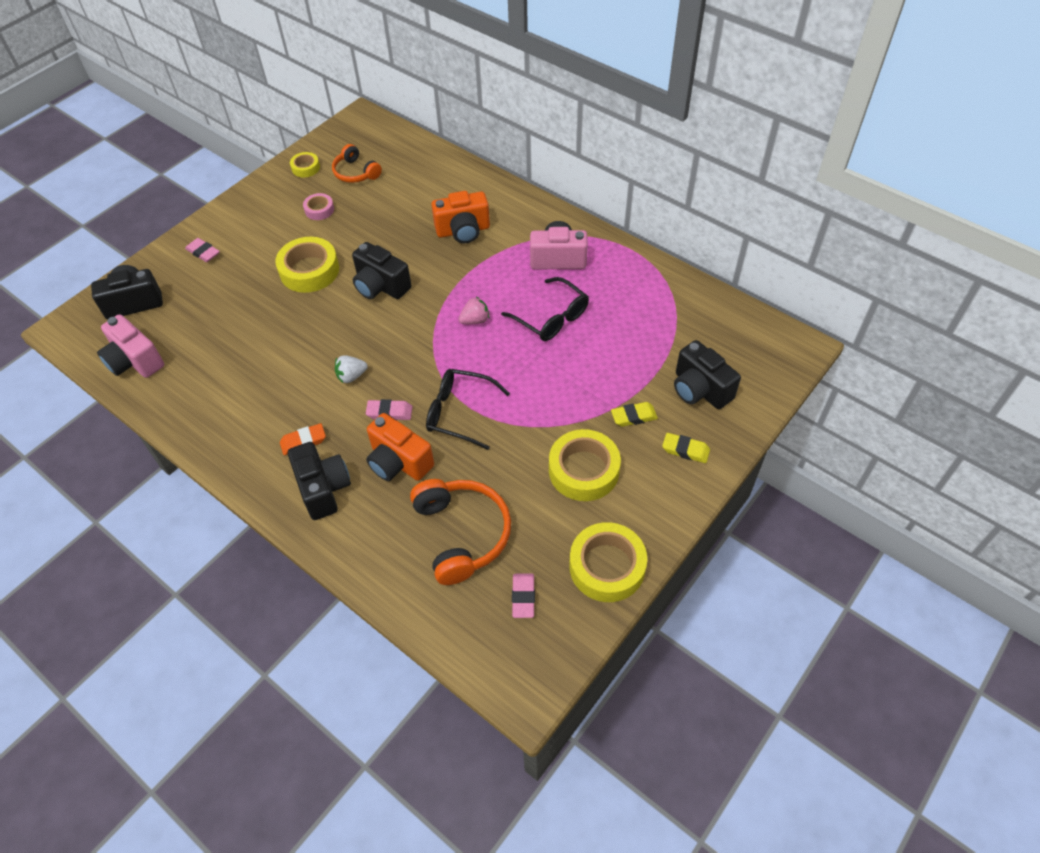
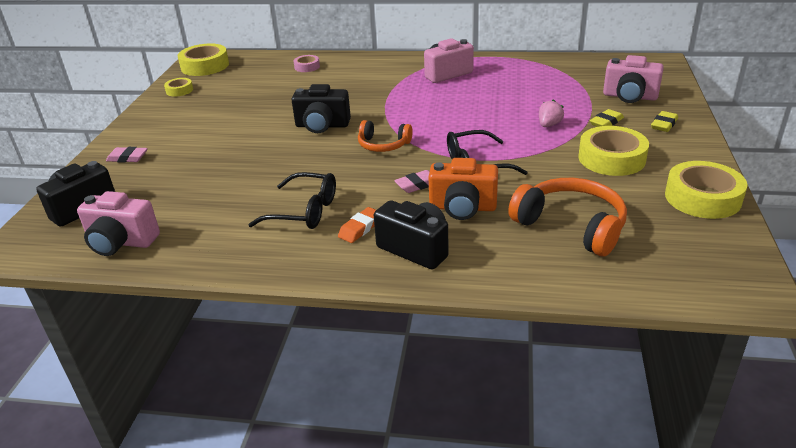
camera: 30 degrees left, 20 degrees down
(309, 270) = (246, 137): yellow tape -> yellow tape (205, 66)
(319, 210) = (218, 106): pink tape -> pink tape (307, 67)
(351, 376) = (357, 178): white strawberry -> none
(356, 172) = (228, 81): orange headphones -> orange headphones (383, 145)
(463, 231) = (356, 82): orange camera -> none
(475, 320) = (423, 118): pink strawberry -> pink strawberry (549, 125)
(523, 597) = (670, 239): pink eraser -> none
(551, 318) = (480, 99): black glasses -> black glasses (304, 211)
(685, 450) = (664, 124): yellow eraser -> yellow eraser turned 45 degrees counterclockwise
(700, 389) = (629, 97): black camera -> pink camera

